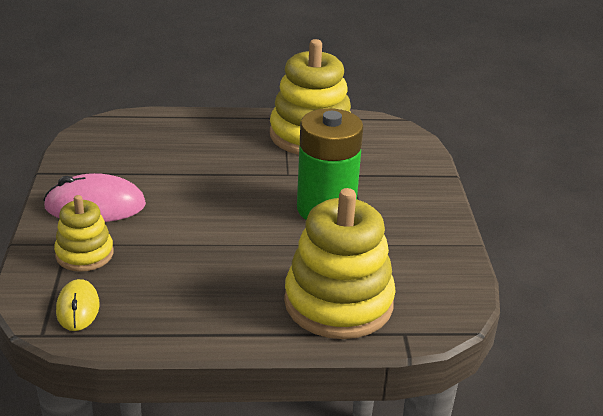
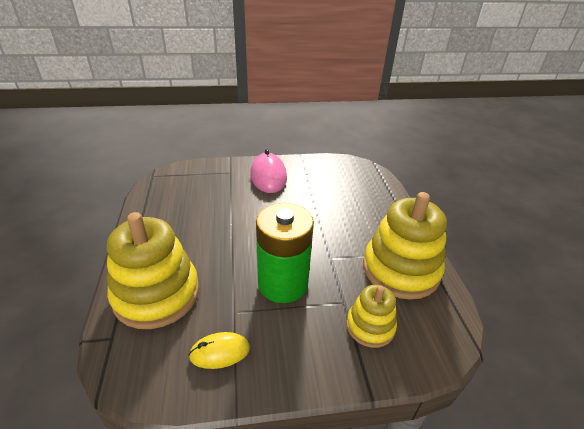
camera: 85 degrees right, 5 degrees up
(78, 308) = (171, 183): yellow mouse -> yellow mouse (220, 352)
(84, 254) = (219, 179): yellow stacking toy -> yellow stacking toy (370, 326)

